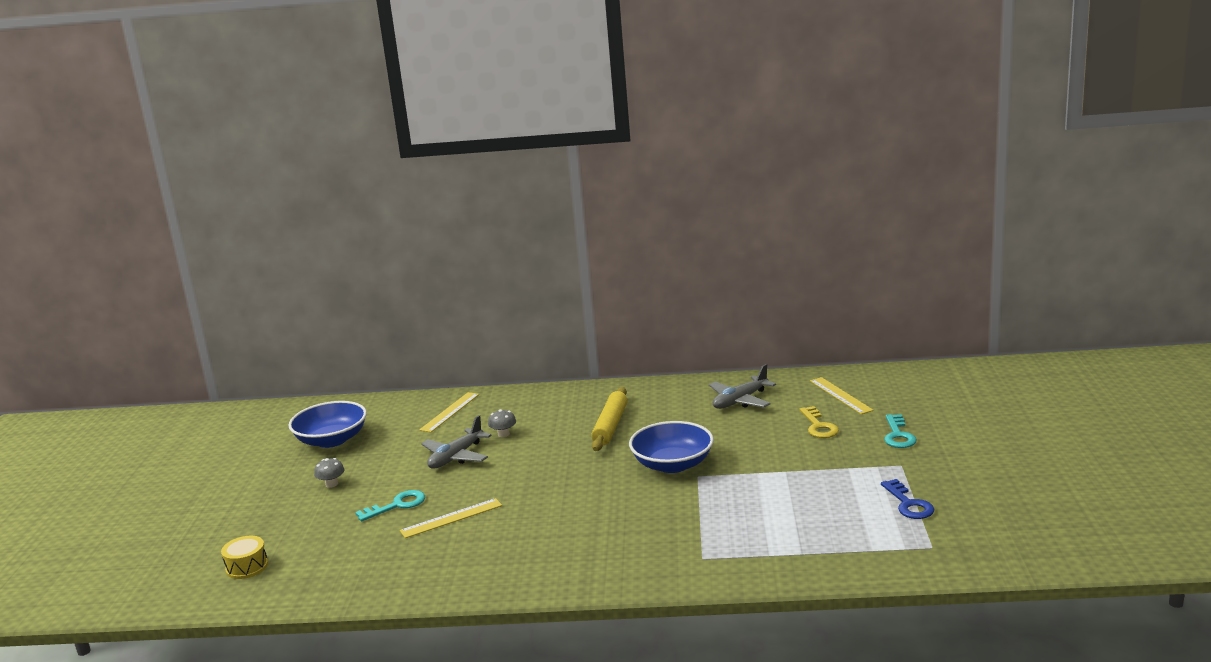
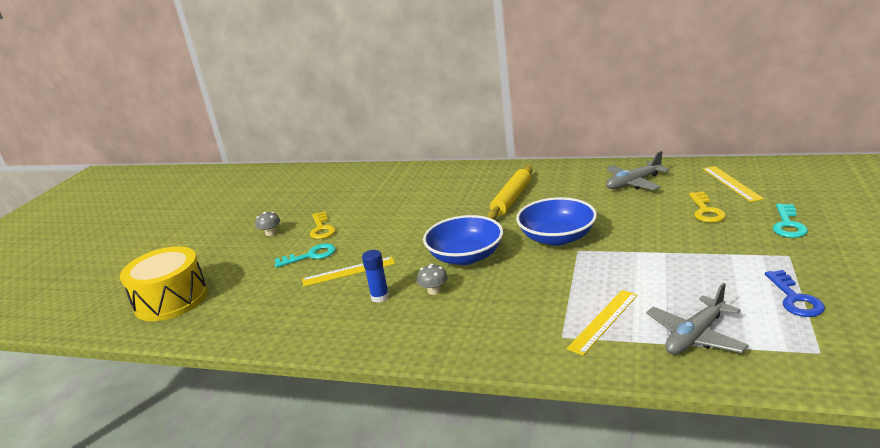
camera: 15 degrees right, 5 degrees up
(247, 567) = (171, 299): yellow drum -> yellow drum, size x2.02
(332, 440) = (288, 197): blue bowl -> blue bowl (465, 256)
(395, 474) = (322, 228): none -> yellow key
(450, 412) = (386, 180): yellow ruler -> yellow ruler (603, 321)
(456, 457) = (375, 217): grey plane -> grey plane (695, 336)
(500, 540) = (380, 297): none -> blue glue stick
(503, 434) = (420, 200): grey mushroom -> grey mushroom (434, 291)

